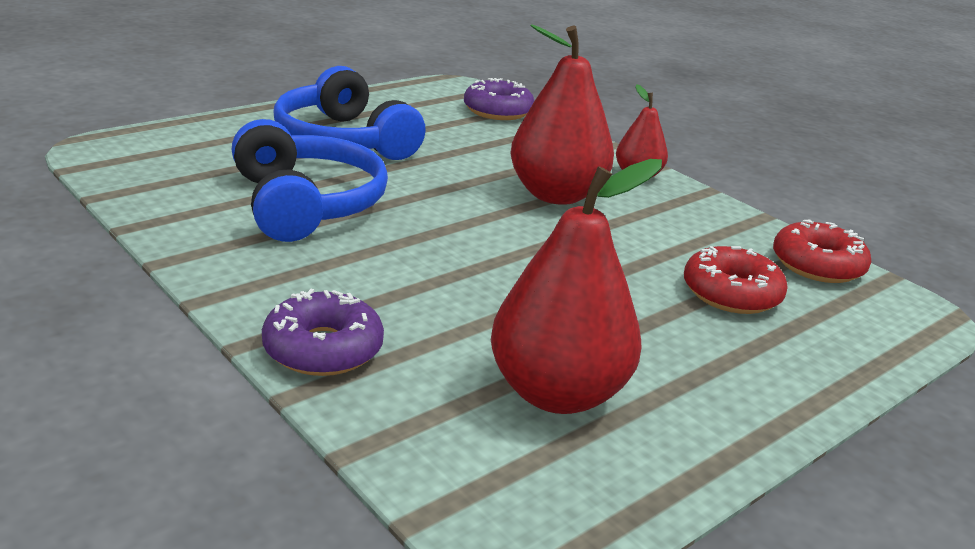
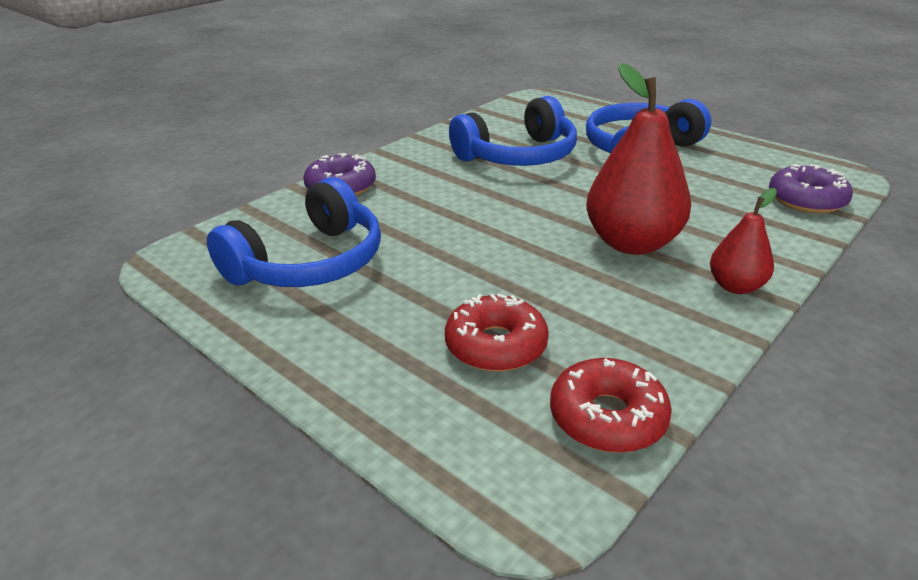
camera: 85 degrees right, 5 degrees up
(557, 393) = (309, 262): red pear -> blue headphones

